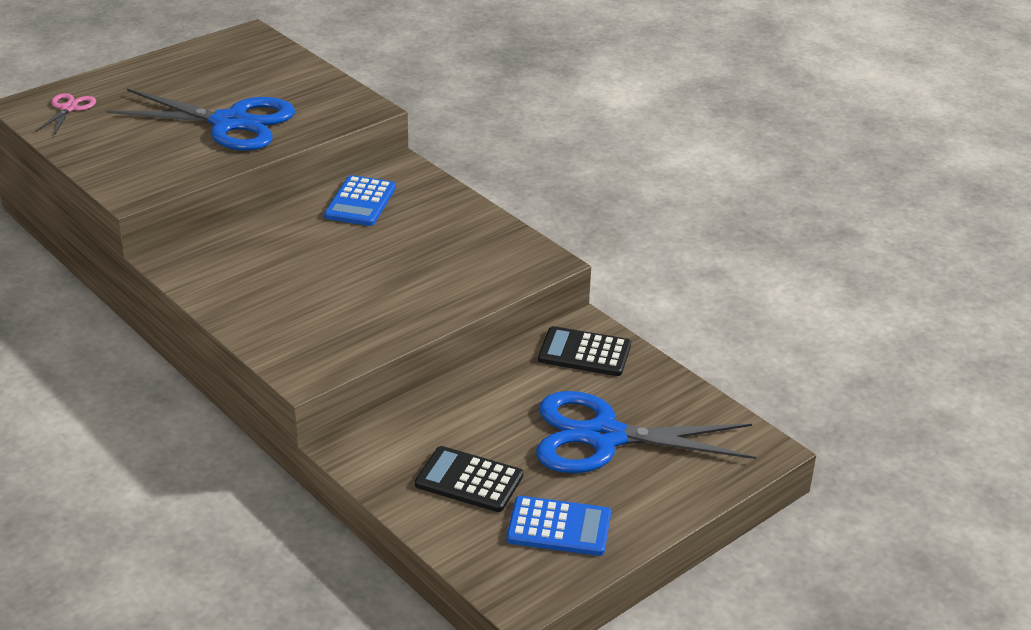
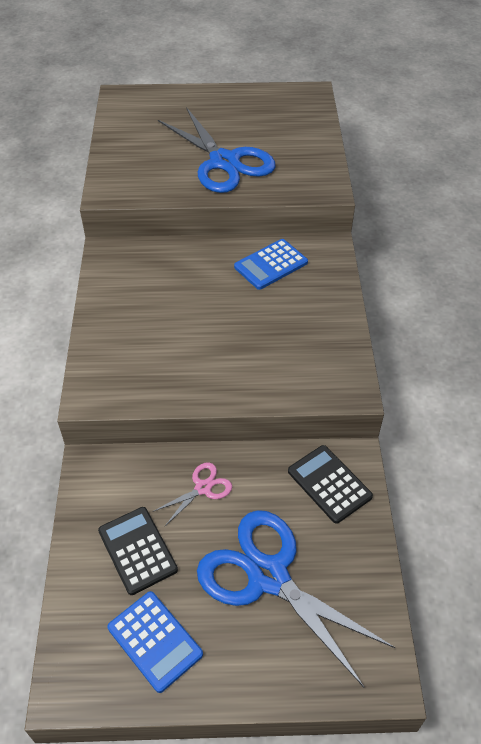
camera: 40 degrees right, 15 degrees up
(69, 108) = (142, 108): pink scissors -> pink scissors (203, 488)

